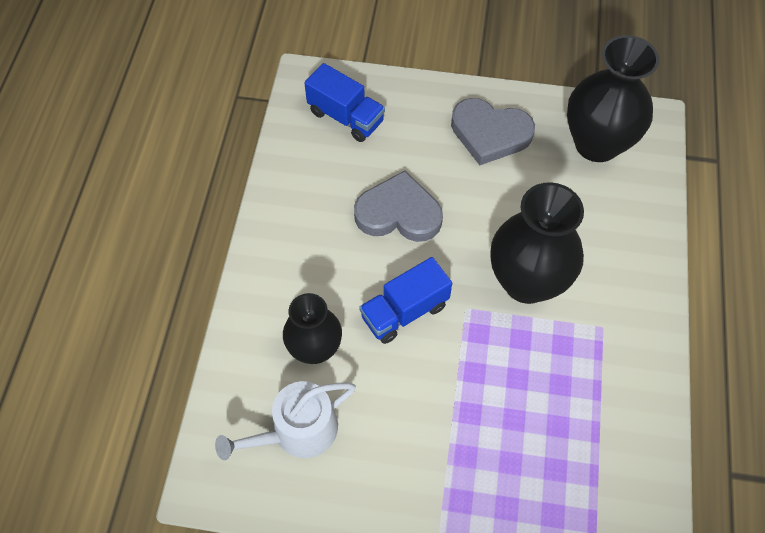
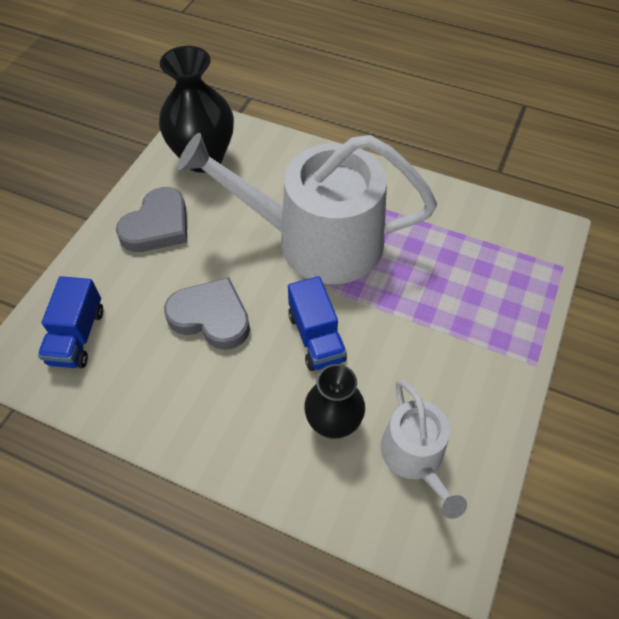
camera: 75 degrees left, 5 degrees down
(346, 117) = (77, 336): blue truck -> blue truck turned 135 degrees clockwise
(399, 213) = (211, 317): grey heart -> grey heart turned 90 degrees clockwise
(527, 282) = (316, 240): black vase -> white watering can

